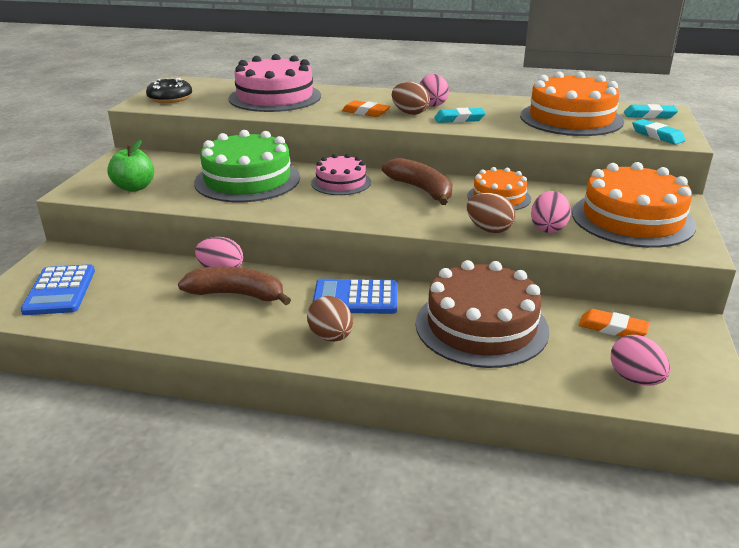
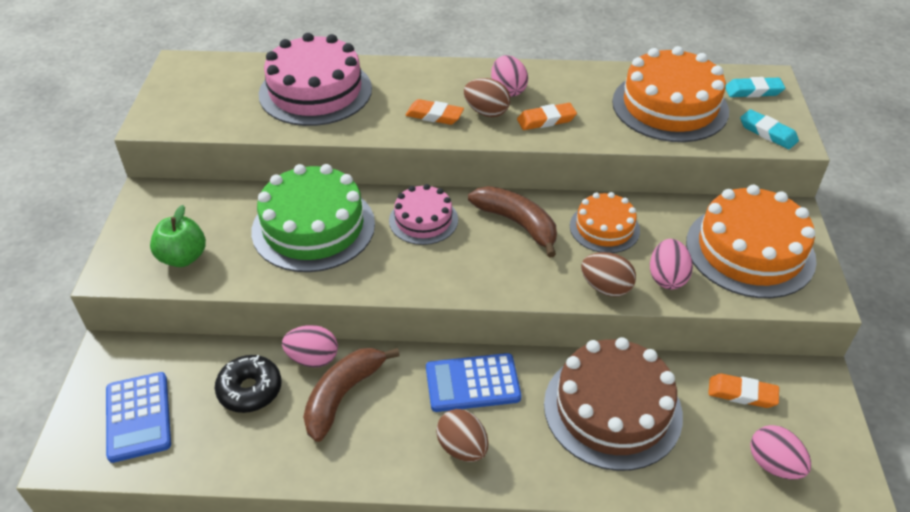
camera: 10 degrees left, 15 degrees up
(170, 98) = (185, 106): black donut -> black donut (250, 390)
(237, 295) = (343, 395): brown banana -> brown banana turned 60 degrees counterclockwise
(459, 119) = (546, 120): turquoise eraser -> orange eraser

